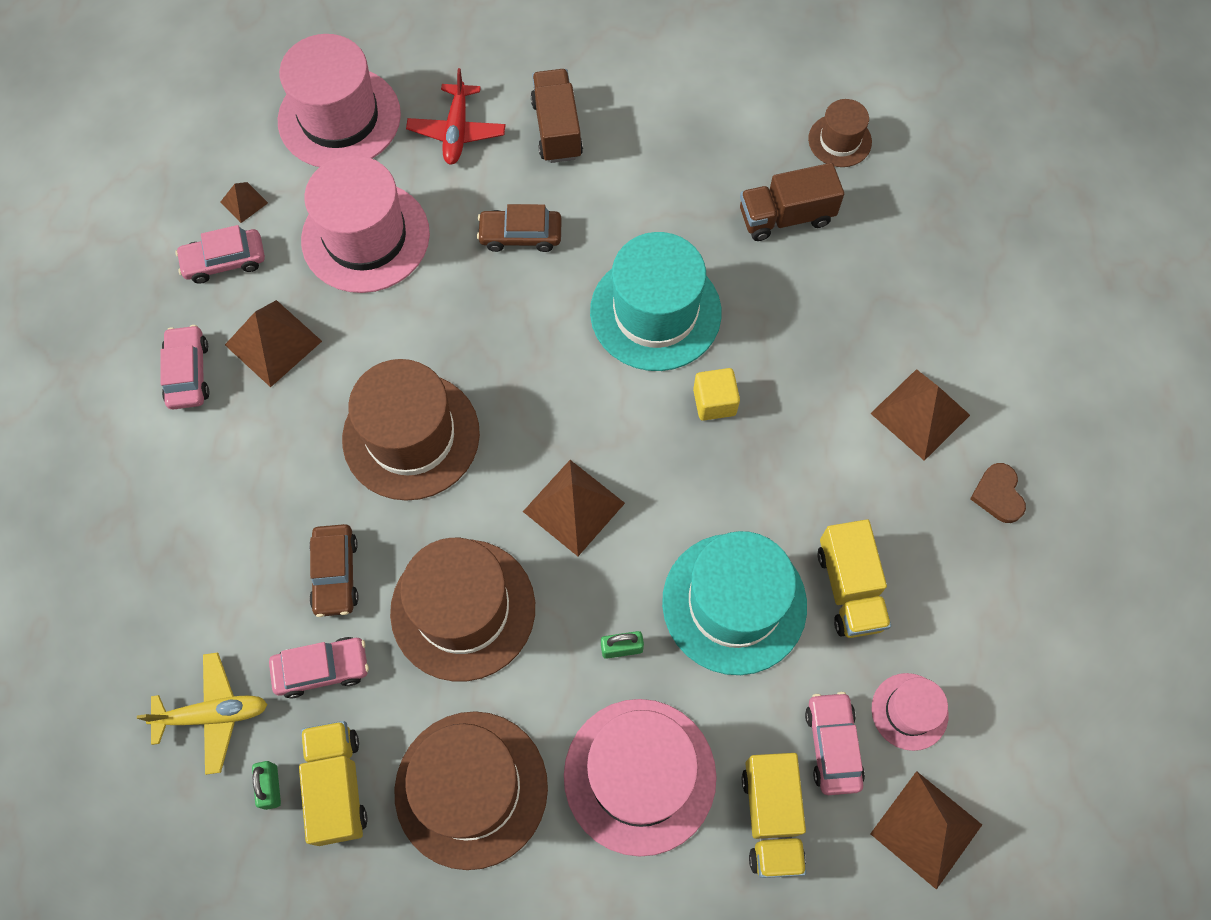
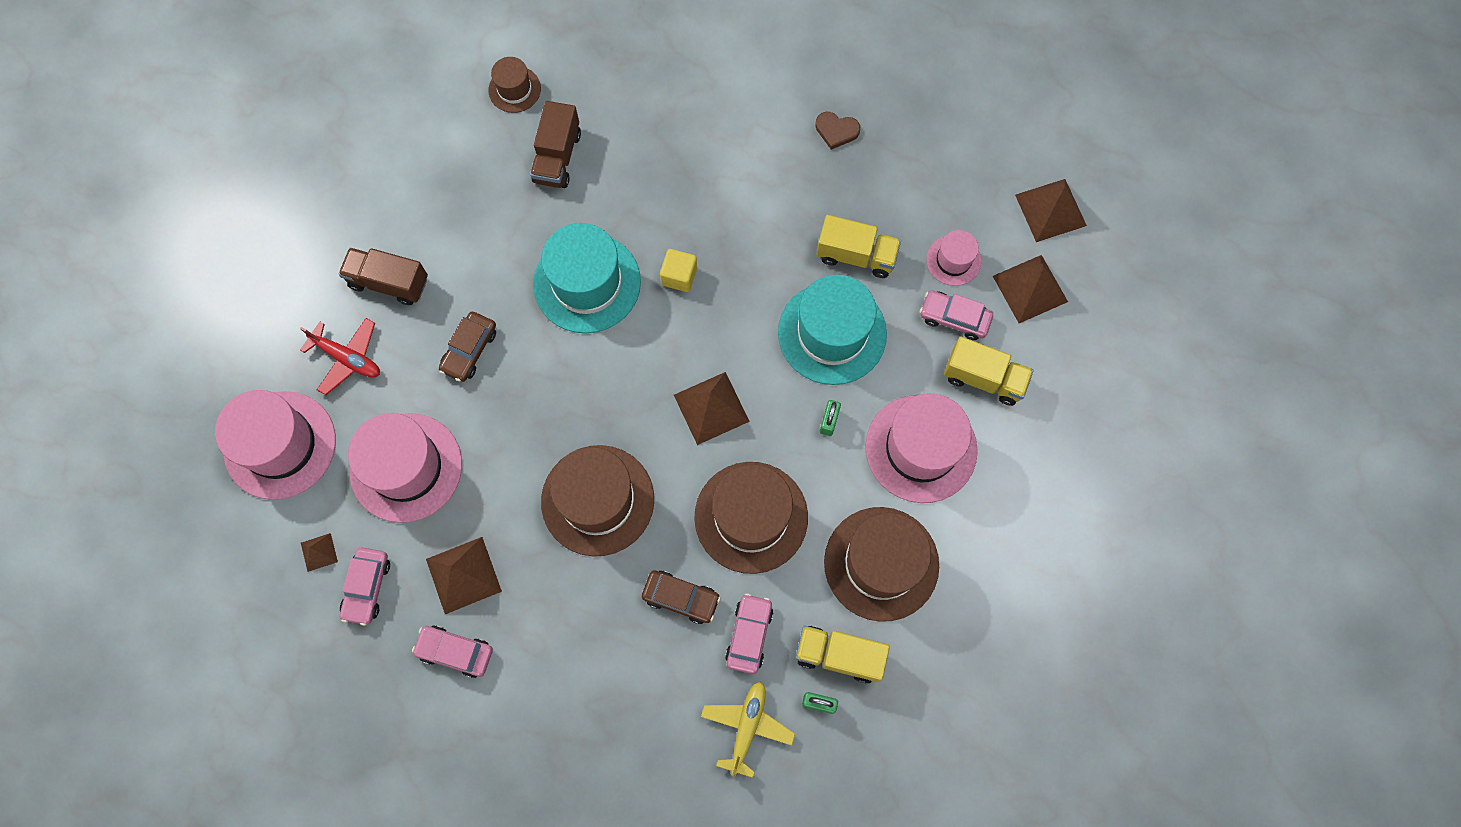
camera: 65 degrees left, 5 degrees up
(920, 414) = (756, 148): brown pyramid -> brown pyramid (1050, 210)

